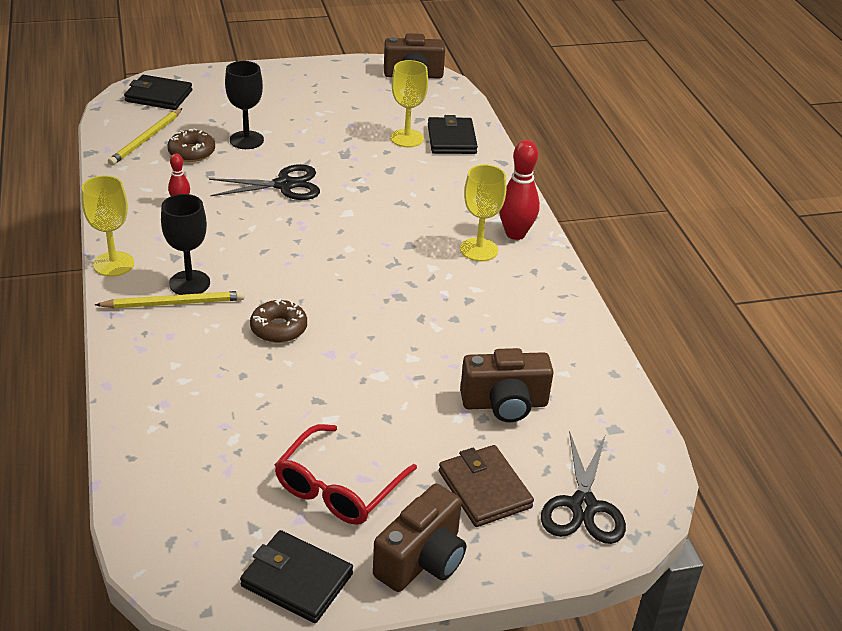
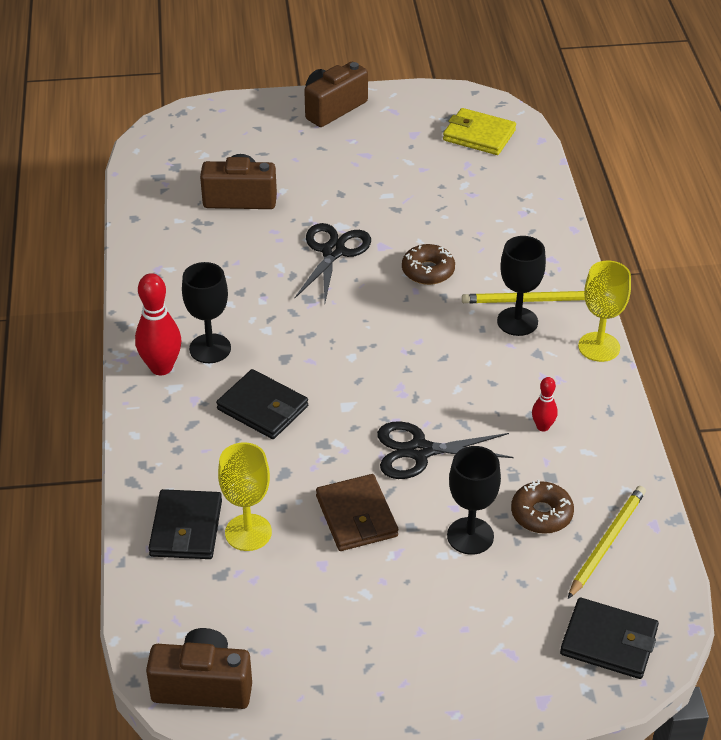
camera: 170 degrees left, 5 degrees up
(207, 521) = (479, 135): none -> yellow wallet
(297, 580) = (417, 103): black wallet -> black wallet (262, 408)
(338, 487) = (385, 150): red glasses -> none
(479, 249) = (210, 348): yellow goblet -> black goblet
(484, 489) = (277, 143): brown wallet -> brown wallet (356, 516)
(583, 506) = (209, 130): black scissors -> black scissors (333, 252)

